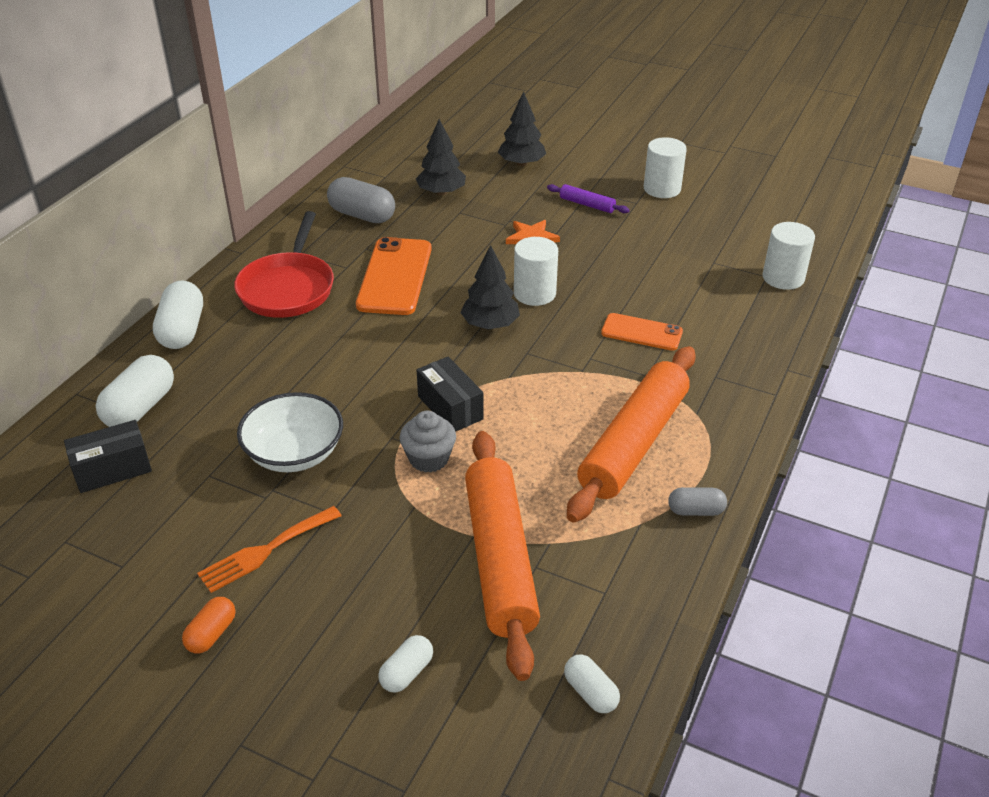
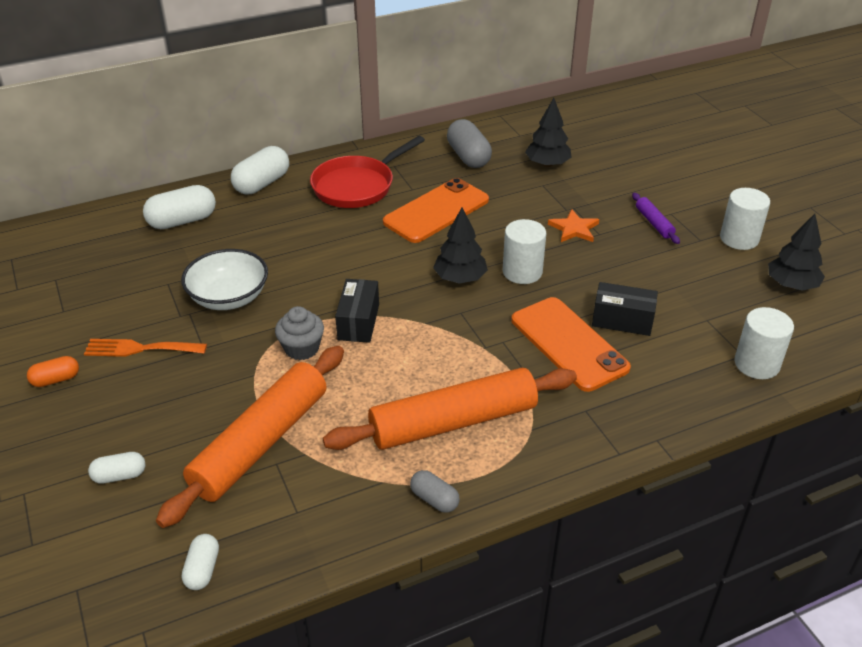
camera: 40 degrees right, 0 degrees up
(112, 469) = (125, 251): black box -> black box (622, 320)
(521, 163) = (640, 168): black tree -> black tree (791, 285)
(641, 332) = (569, 344): orange phone -> orange phone, size x1.68

